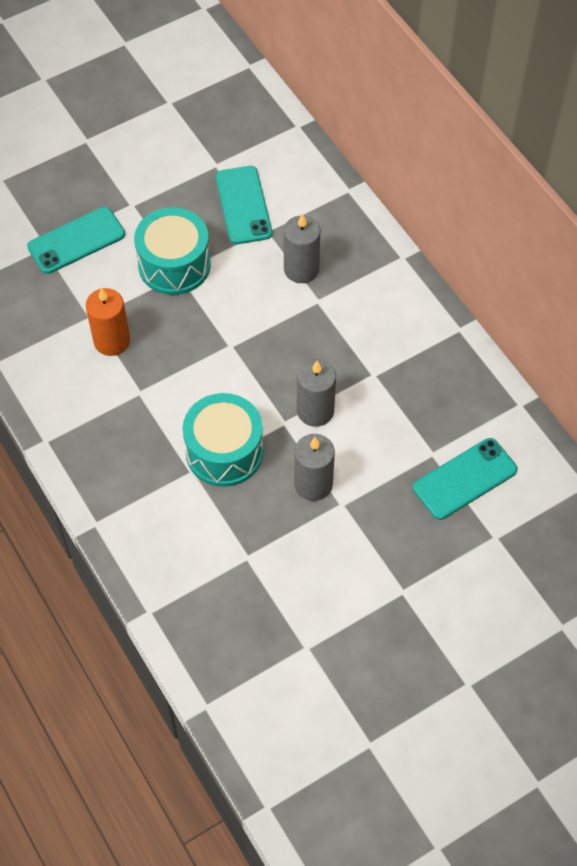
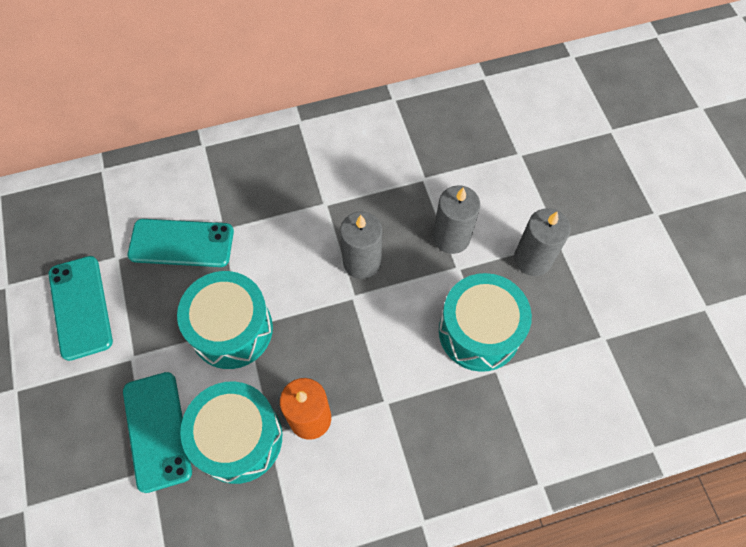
camera: 75 degrees left, 5 degrees up
(83, 296) = (238, 438): none -> turquoise drum
(301, 269) = (282, 209): grey candle -> grey candle (362, 262)
(465, 479) = (550, 136): turquoise phone -> turquoise phone (81, 307)

